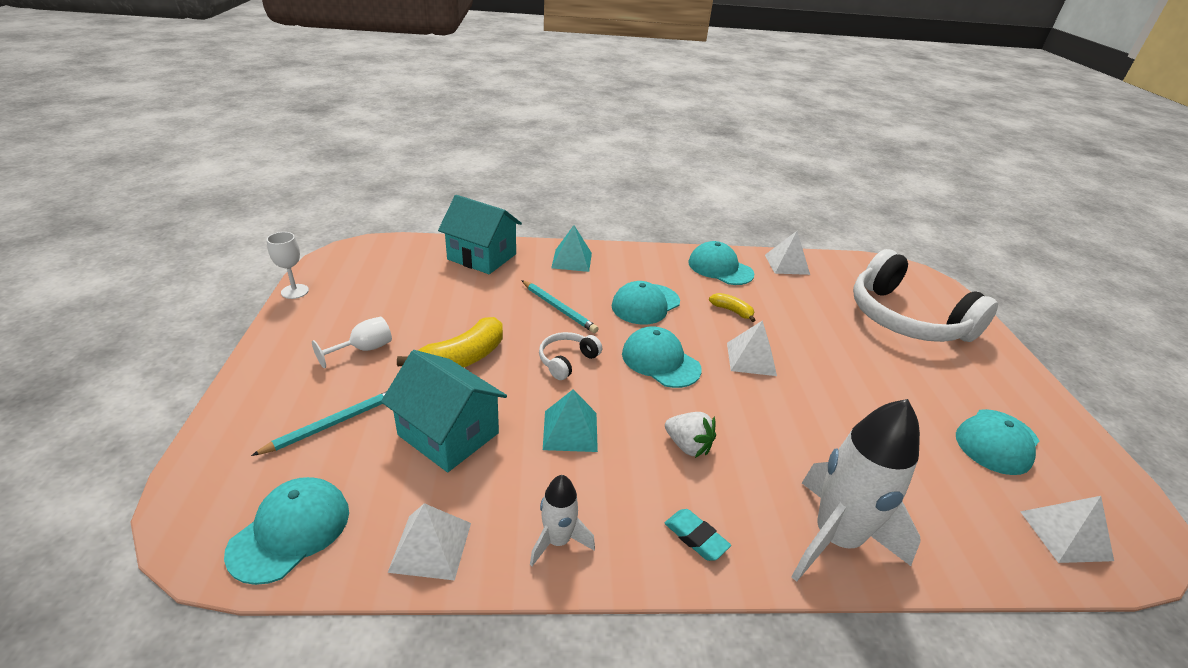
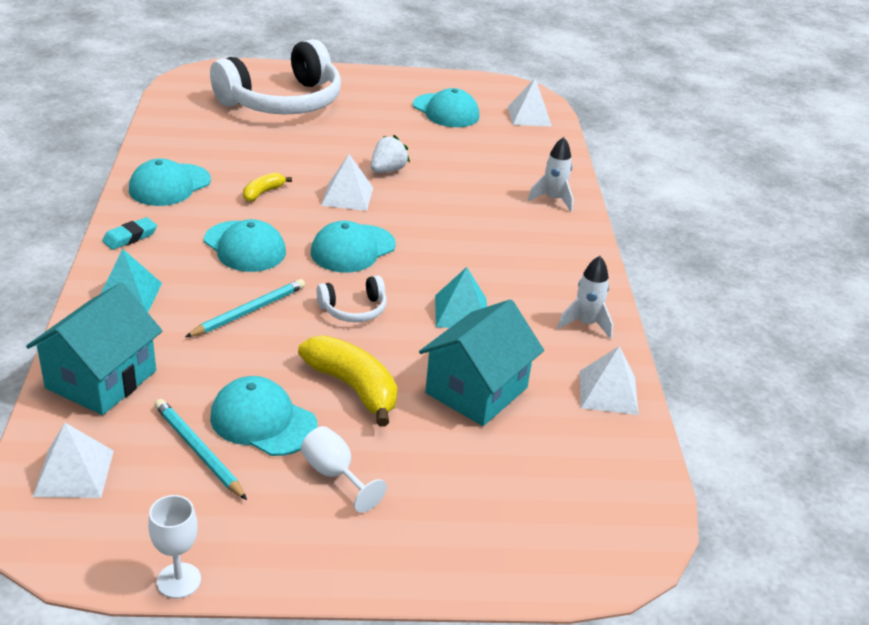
camera: 90 degrees left, 0 degrees up
(290, 531) = (615, 482): turquoise cap -> turquoise cap (263, 421)
(333, 424) = (473, 479): turquoise pencil -> turquoise pencil (199, 451)
(567, 361) = (354, 309): white headphones -> white headphones turned 60 degrees counterclockwise
(688, 446) = (471, 248): white strawberry -> white strawberry (387, 170)
(695, 537) = (566, 258): turquoise eraser -> turquoise eraser (130, 237)
(786, 264) = (168, 141): white pyramid -> white pyramid (74, 473)
(835, 539) = (553, 199): white rocket -> white rocket, size x0.51

